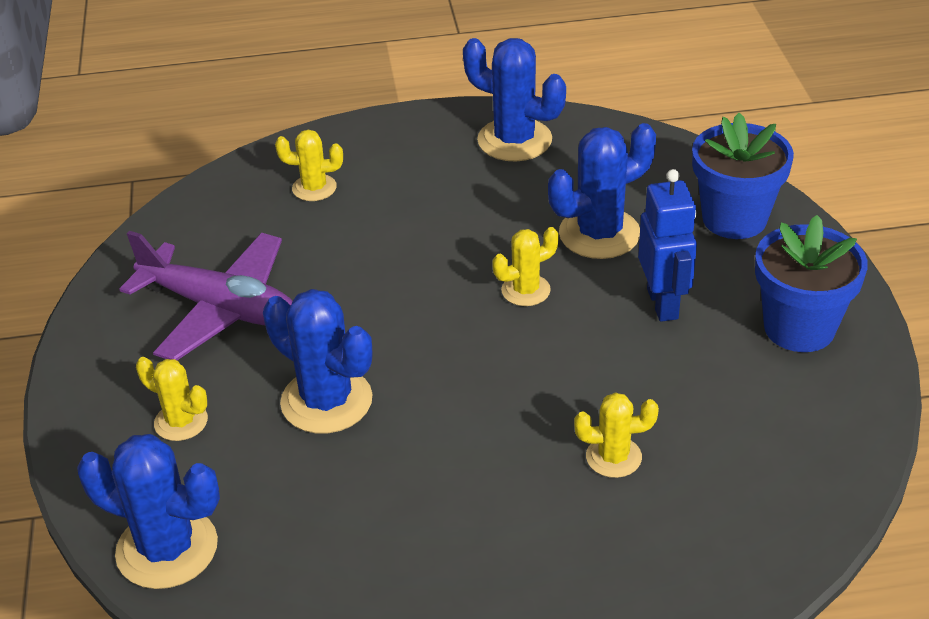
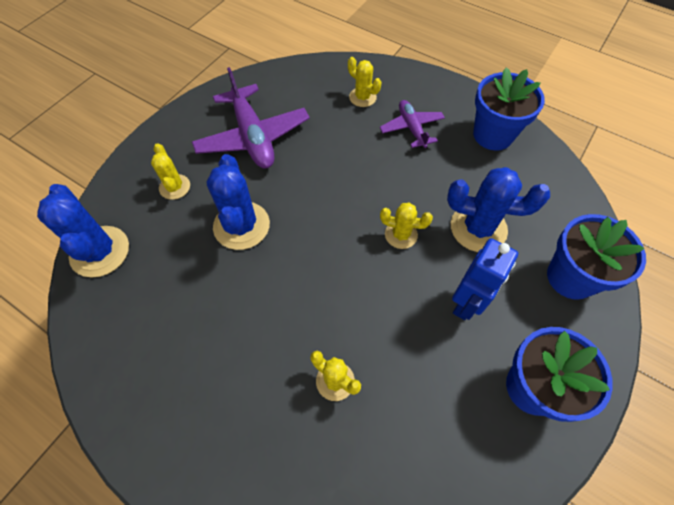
camera: 40 degrees right, 20 degrees up
(414, 185) = (411, 128): none -> purple plane
(514, 140) = (493, 135): blue cactus -> blue flower pot

